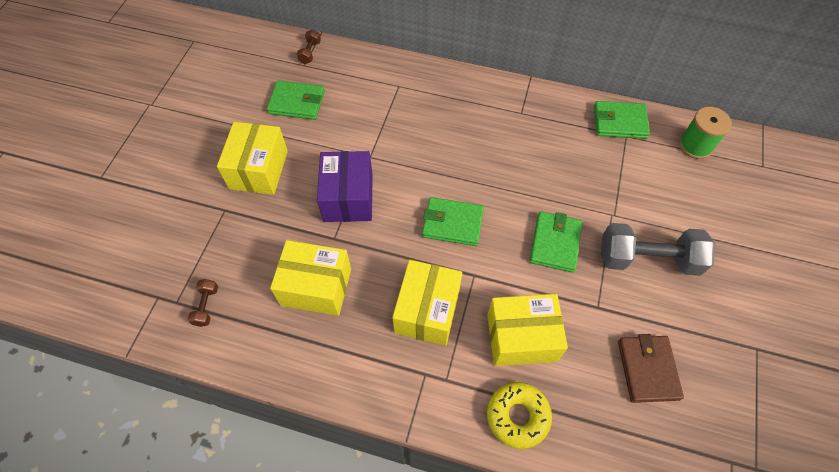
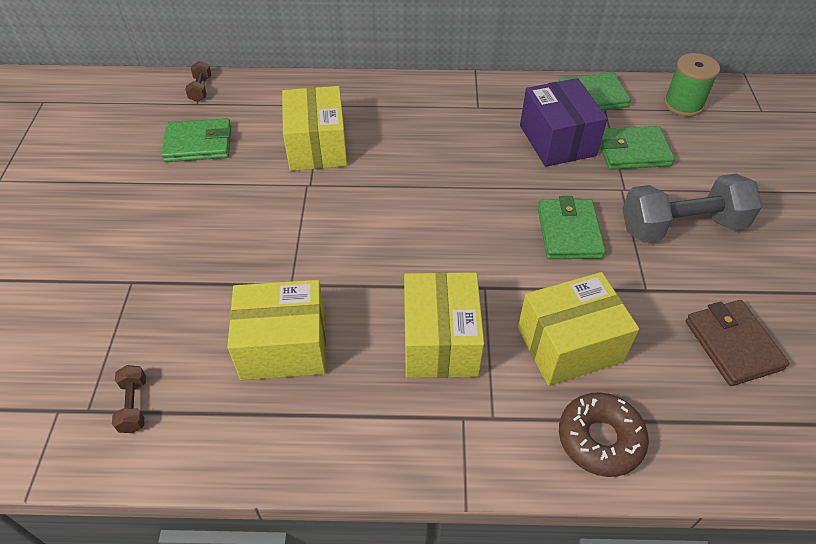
camera: 15 degrees left, 10 degrees down
(259, 170) = (167, 226): yellow box -> yellow box (317, 146)
(348, 197) = (296, 234): purple box -> purple box (557, 140)
(452, 223) = (438, 236): green wallet -> green wallet (633, 151)
(517, 416) = (600, 439): yellow donut -> brown donut

